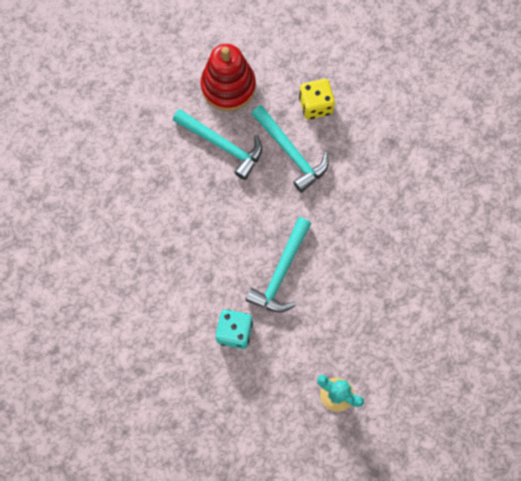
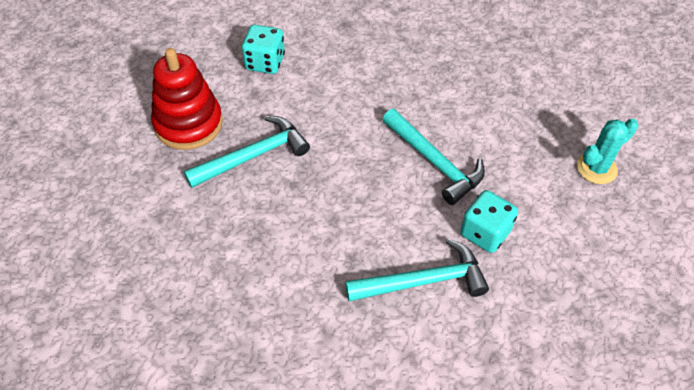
camera: 65 degrees left, 20 degrees down
(291, 153) = (303, 101): turquoise hammer -> turquoise hammer (423, 281)
(315, 105) = (265, 62): yellow dice -> turquoise dice

